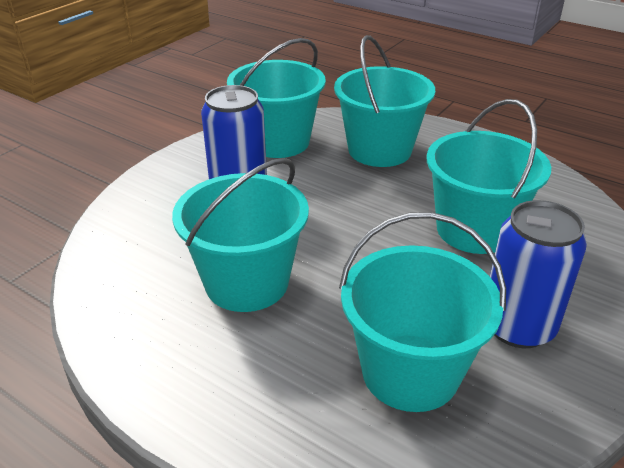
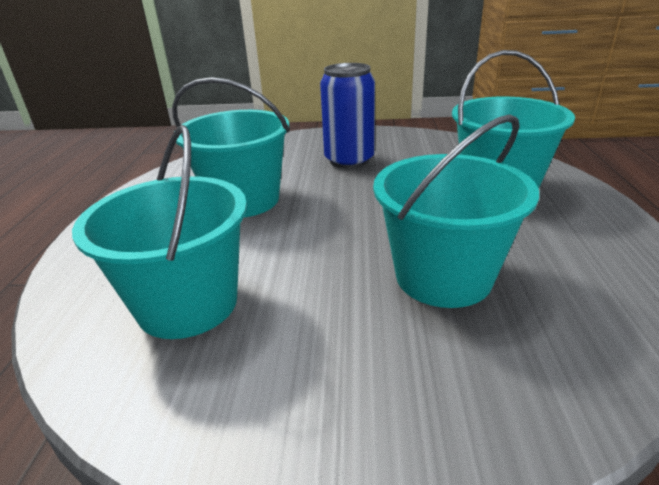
camera: 60 degrees right, 5 degrees down
(278, 142) = (434, 150): turquoise bucket -> none
(517, 326) = (303, 354): blue can -> none

